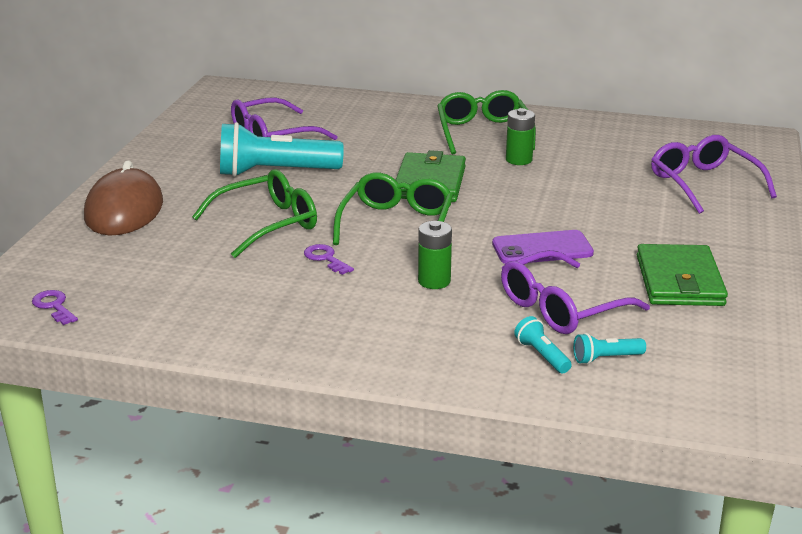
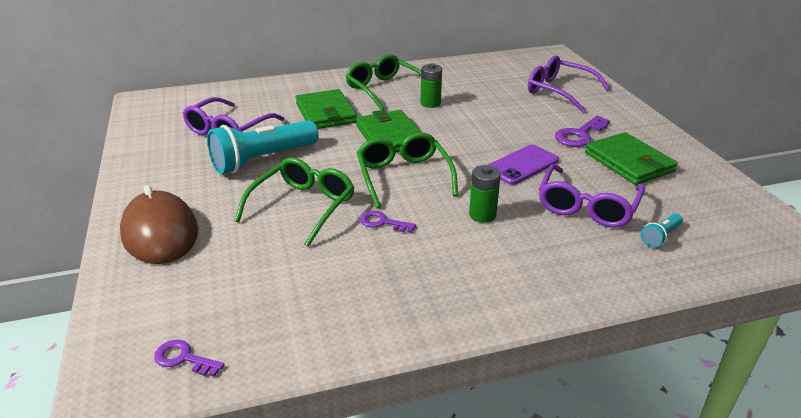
camera: 30 degrees left, 5 degrees up
(388, 143) = (326, 113): none -> green wallet
(542, 355) = (621, 250): turquoise flashlight -> none
(658, 237) = (580, 135): none -> purple key

